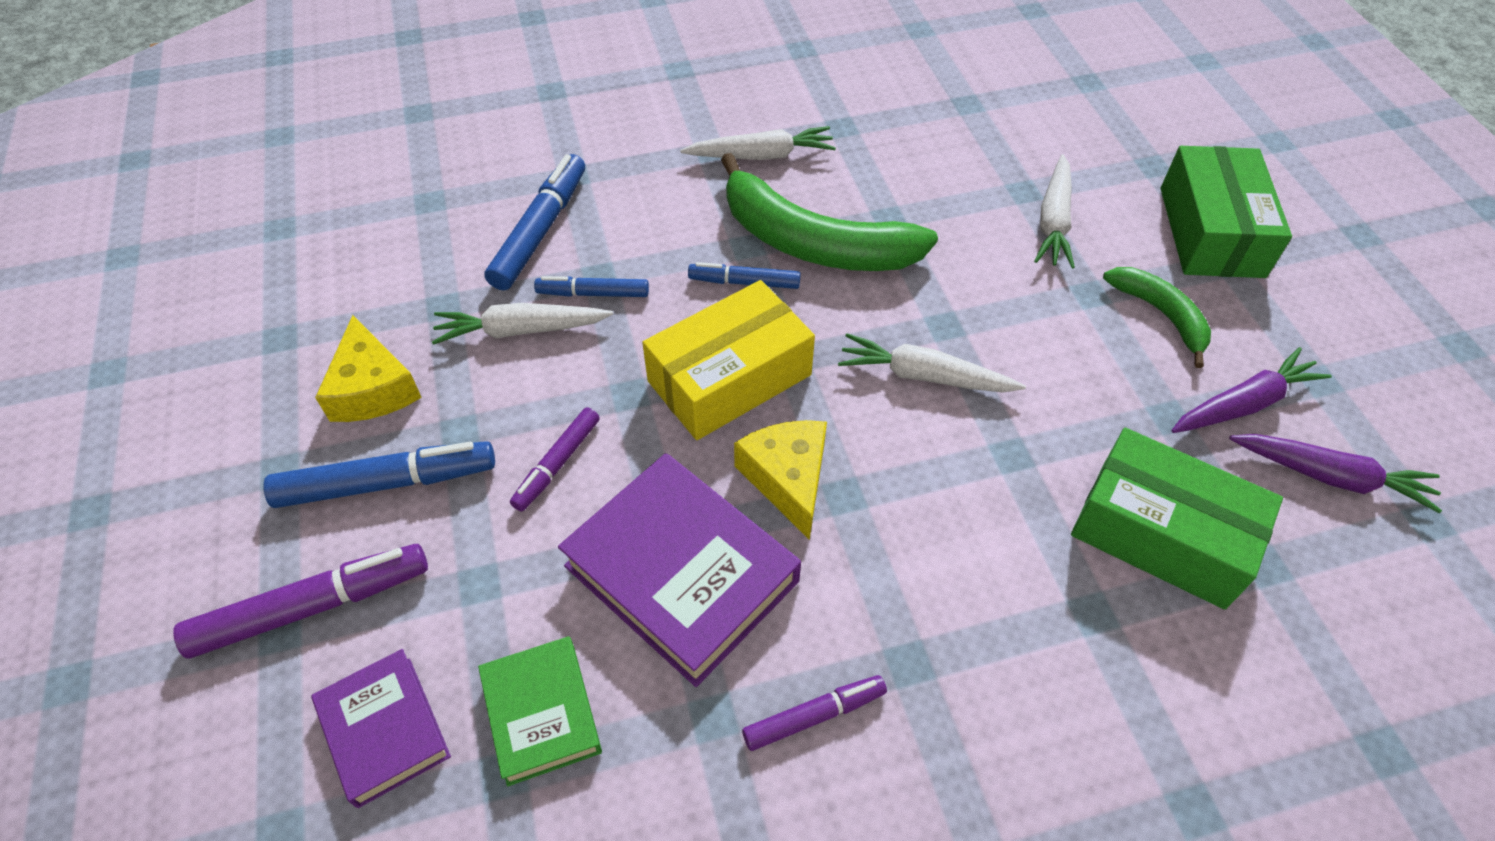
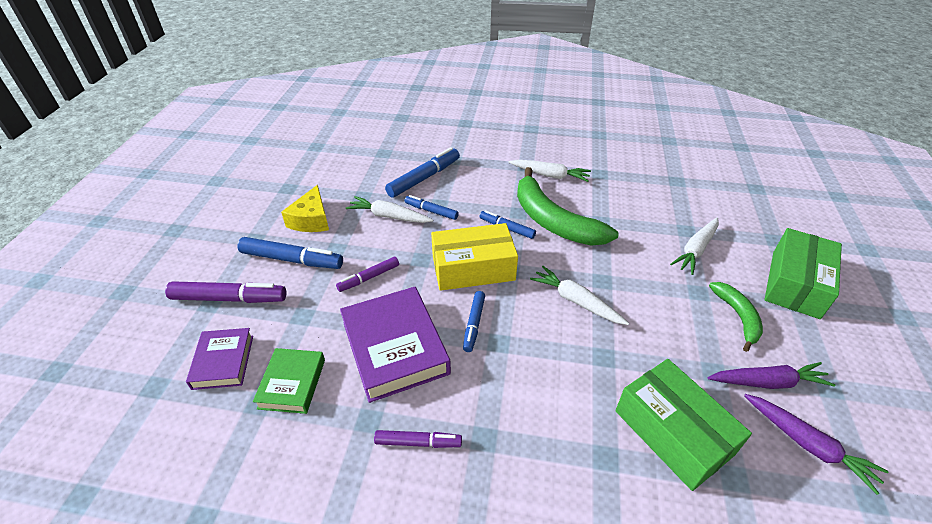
camera: 25 degrees right, 10 degrees down
(787, 479) = (474, 324): yellow cheese -> blue marker

